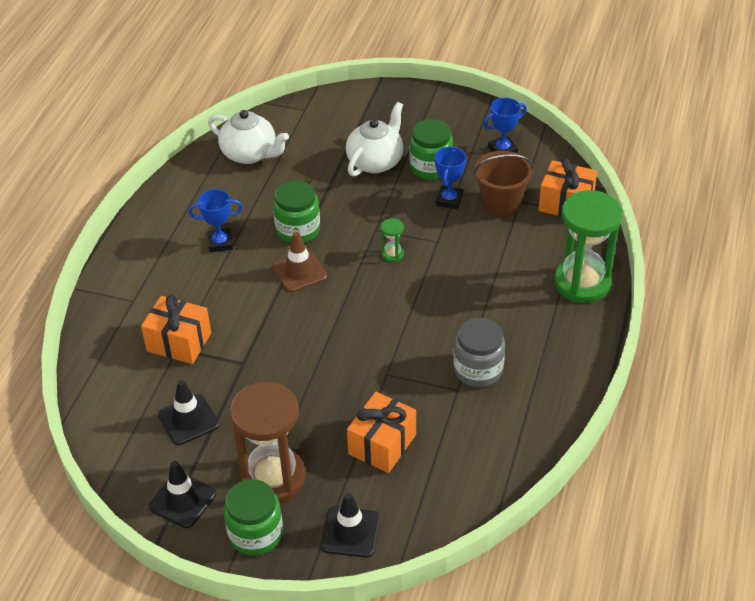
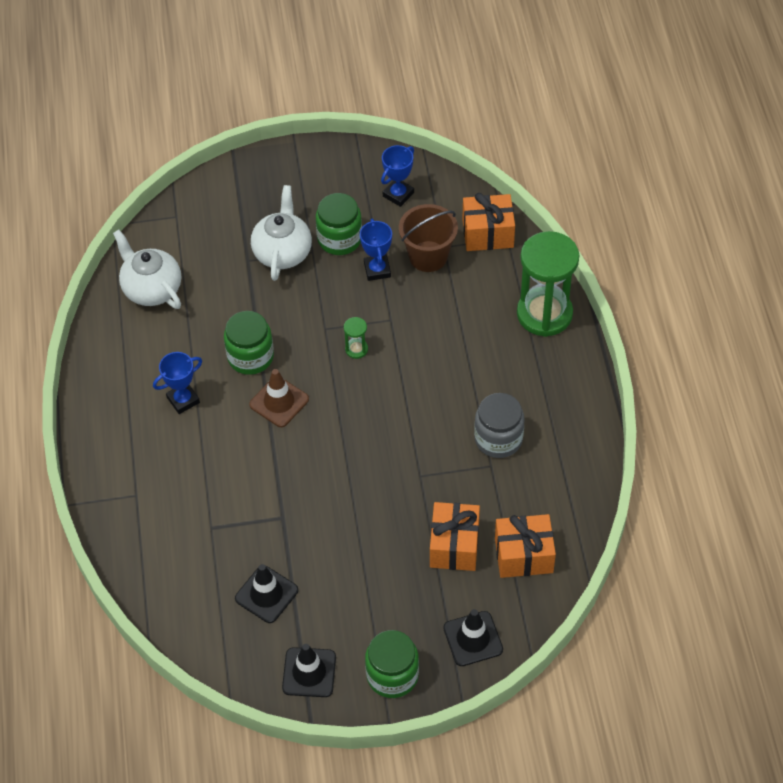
camera: 25 degrees left, 10 degrees up
(179, 342) = (208, 521): orange gift -> orange gift (523, 555)
(250, 154) = (151, 289): white teapot -> white teapot turned 135 degrees counterclockwise
(273, 478) = (377, 617): brown hourglass -> none

